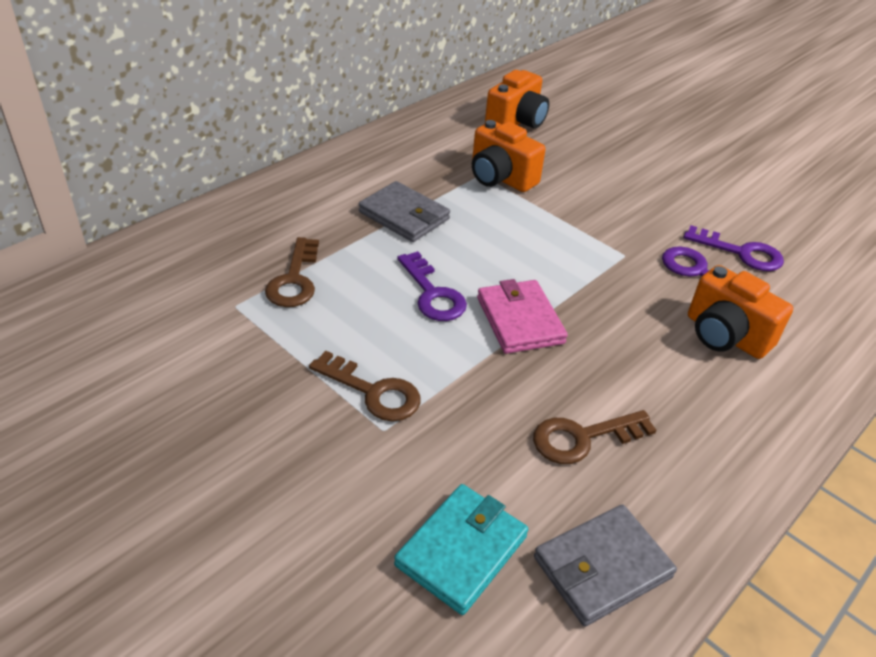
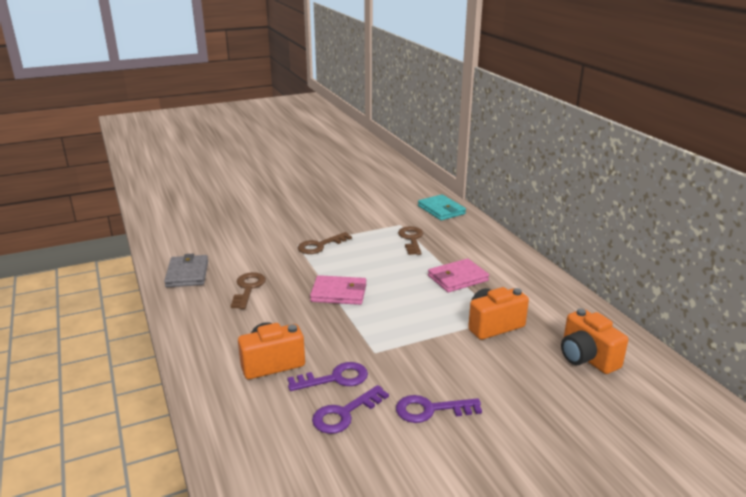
camera: 115 degrees right, 15 degrees down
(294, 280) = (411, 239): brown key -> brown key turned 60 degrees clockwise
(404, 216) = (457, 278): grey wallet -> pink wallet
(433, 294) = (377, 272): purple key -> purple key (430, 410)
(461, 551) = (226, 248): turquoise wallet -> turquoise wallet (441, 210)

